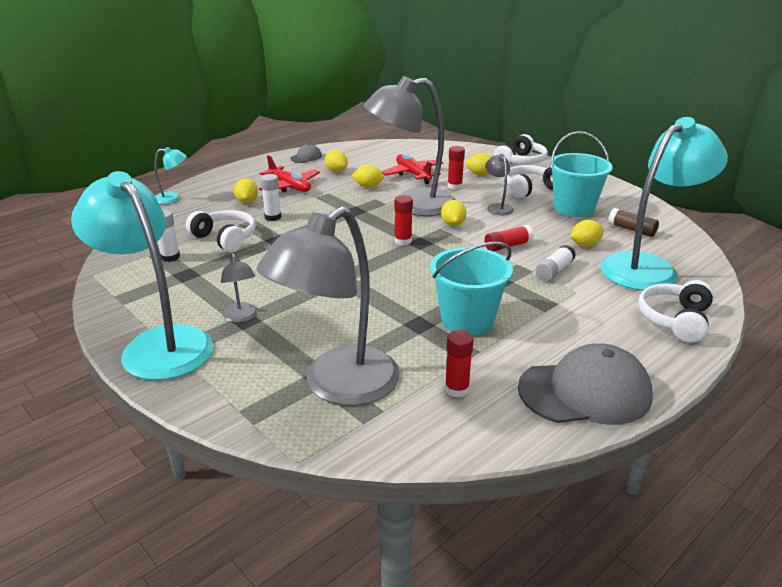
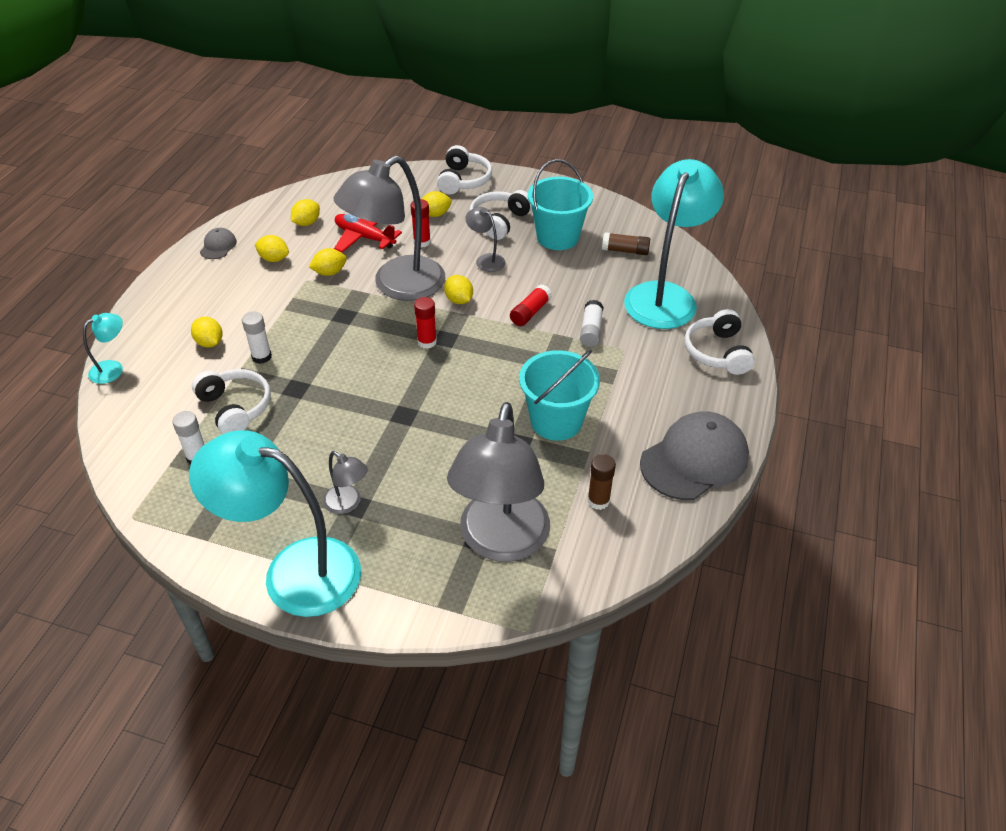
camera: 30 degrees left, 15 degrees up
(225, 238) = (235, 408): white headphones -> white headphones turned 45 degrees clockwise
(289, 186) = (240, 302): red plane -> none
(457, 389) = (598, 501): red glue stick -> brown glue stick
(585, 245) = (597, 286): yellow lemon -> yellow lemon (307, 223)

